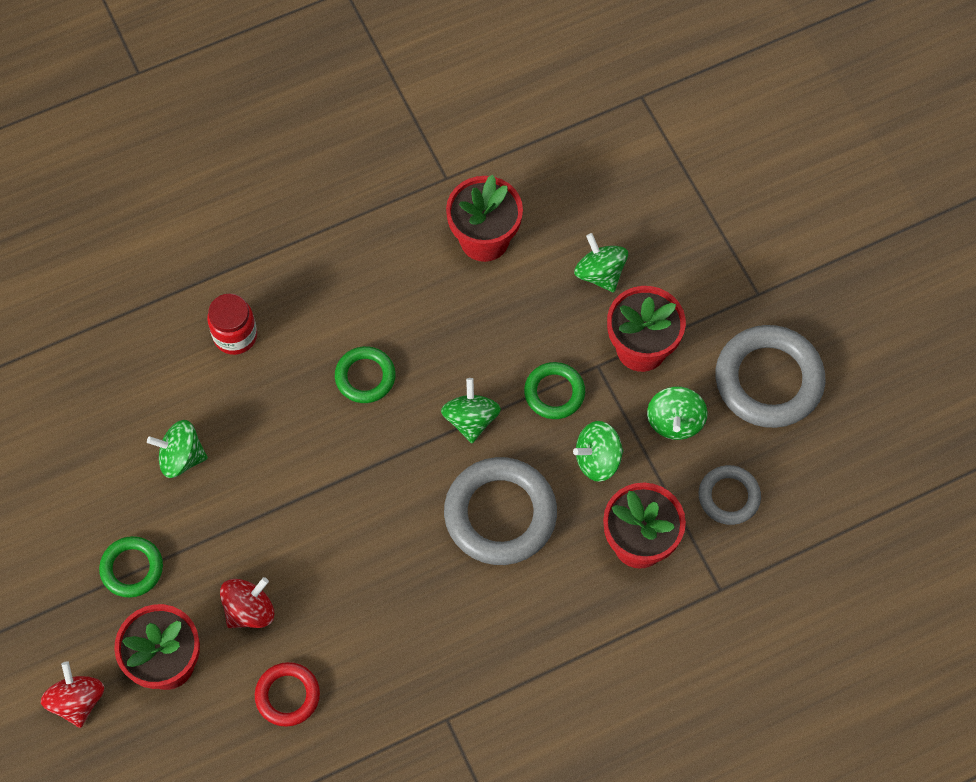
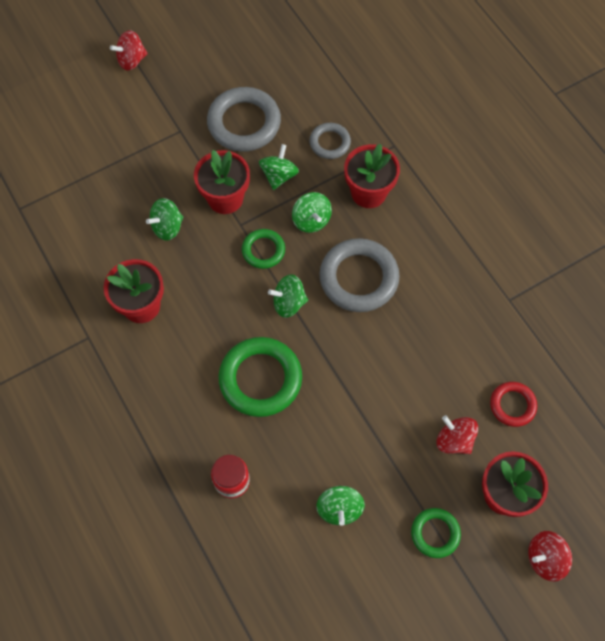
camera: 95 degrees left, 0 degrees up
(365, 377) = (260, 379): green ring -> green ring, size x1.80
(675, 421) = (279, 176): green spinning top -> green spinning top turned 75 degrees counterclockwise
(885, 233) = (131, 60): none -> red spinning top

